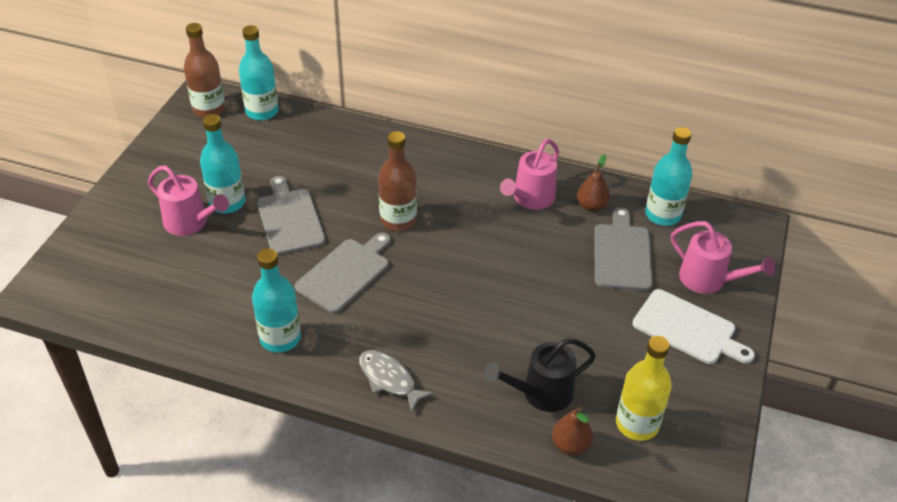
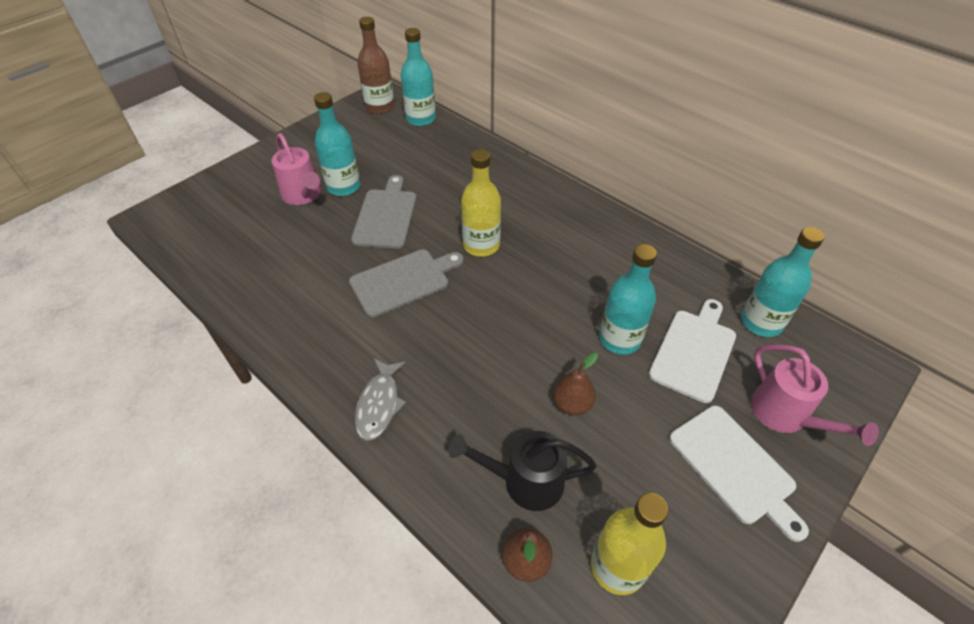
camera: 25 degrees right, 5 degrees up
(280, 338) = (308, 324): turquoise bottle -> turquoise bottle (619, 339)
(389, 379) = (379, 404): grey fish -> grey fish turned 150 degrees counterclockwise
(398, 220) = (481, 245): brown bottle -> yellow bottle
(530, 199) = (622, 263): pink watering can -> none
(591, 206) = (683, 289): brown pear -> brown pear (572, 404)
(622, 254) = (694, 351): grey cutting board -> white cutting board

